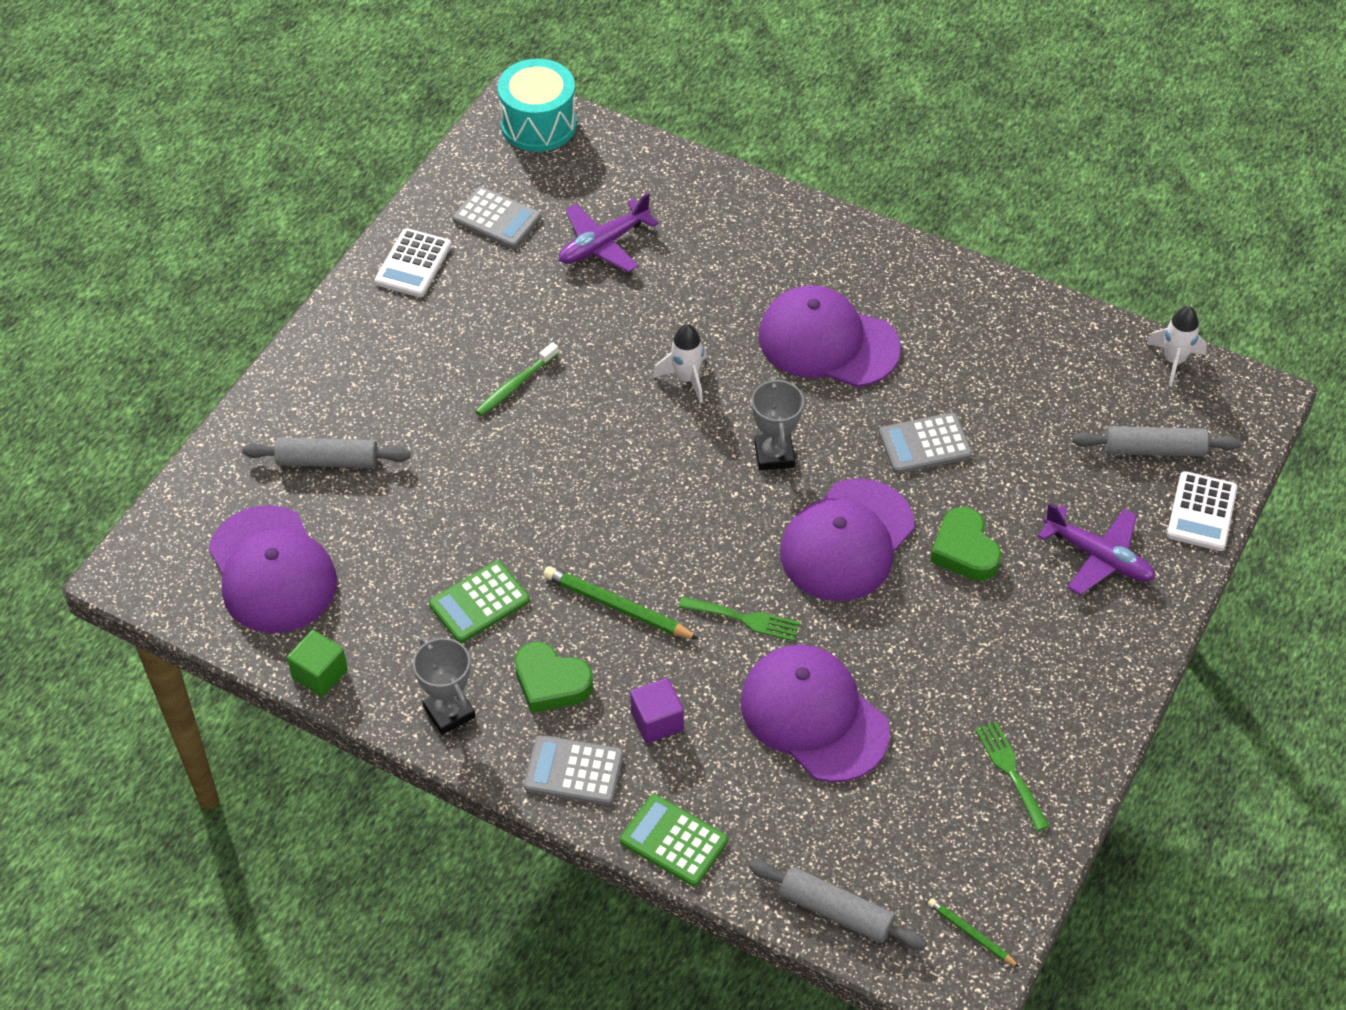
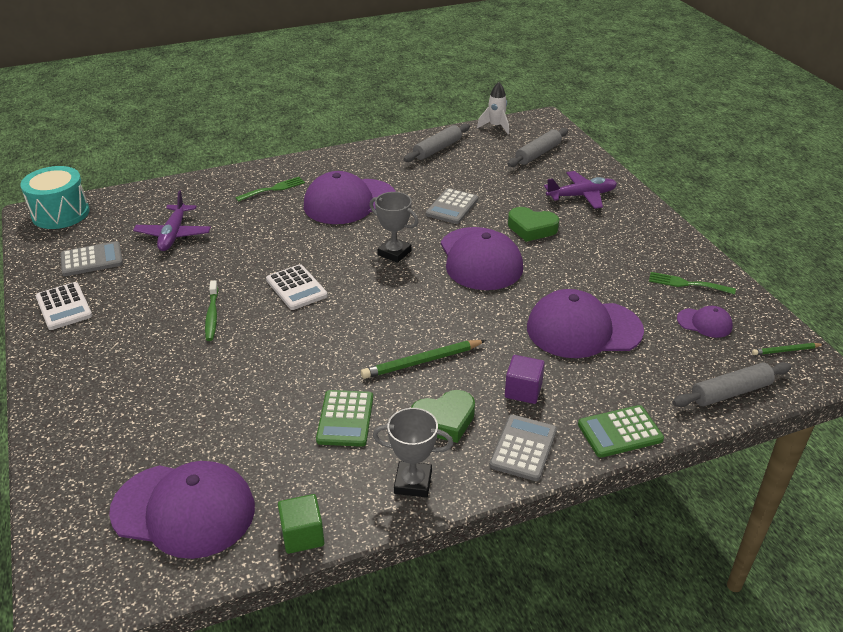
camera: 50 degrees left, 15 degrees down
(328, 461) = (140, 427): grey rolling pin -> grey rolling pin (437, 149)
(573, 771) = (523, 448): grey calculator -> grey calculator turned 150 degrees clockwise
(686, 378) = (303, 254): white rocket -> none
(745, 619) = (489, 319): green fork -> green fork (273, 189)
(945, 827) = (704, 323): none -> purple cap
(1202, 512) = (588, 160): white calculator -> white calculator (296, 288)

